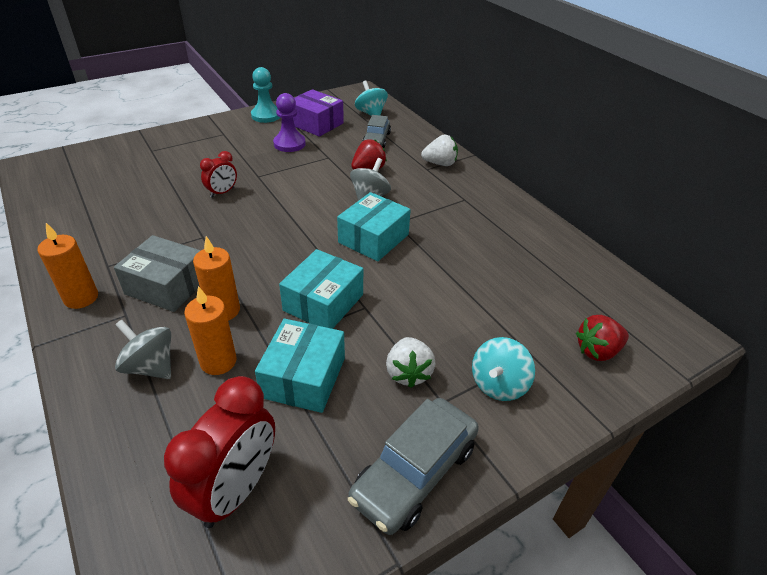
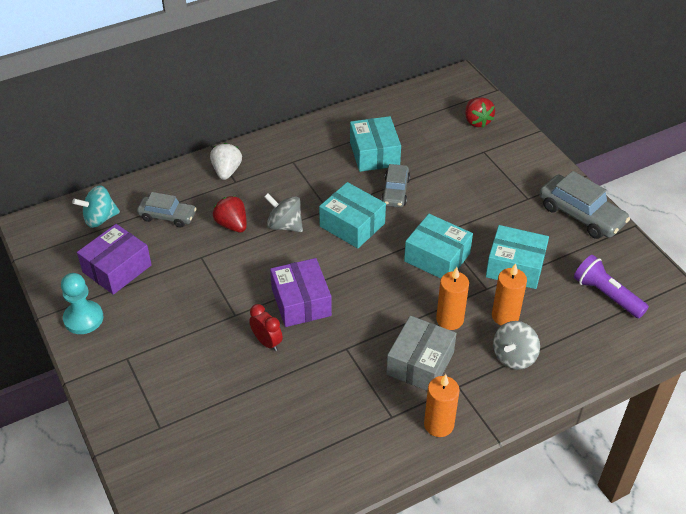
camera: 85 degrees left, 5 degrees up
(236, 490) = (606, 295): red clock -> purple flashlight
(267, 209) = (301, 302): none -> purple box
(289, 144) = (165, 291): purple pawn -> none
(408, 373) = (505, 212): white strawberry -> none
(432, 270) = (395, 191): none -> grey car
(494, 254) = (374, 154): none -> turquoise box
(498, 384) = (510, 171): turquoise spinning top -> none

